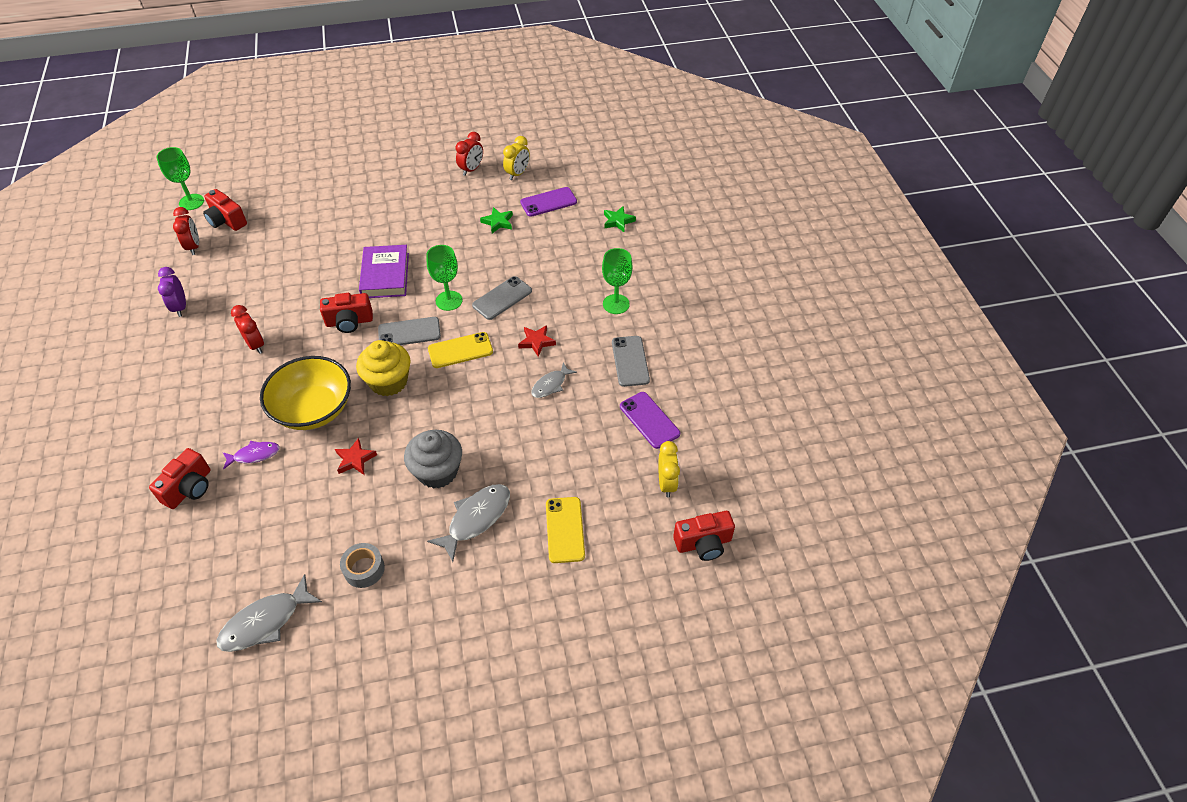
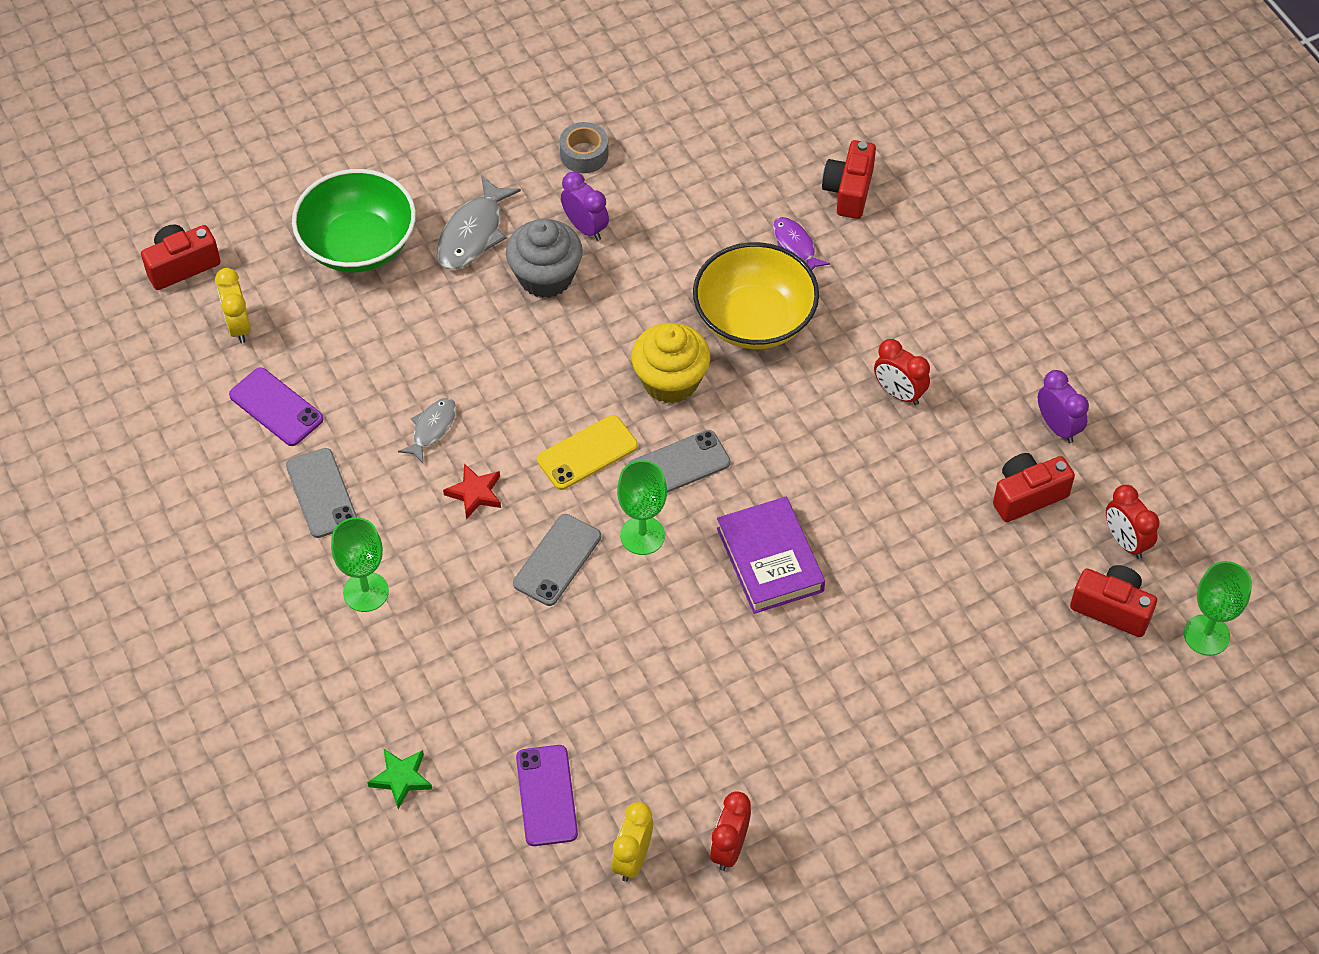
camera: 165 degrees right, 5 degrees up
(254, 455) = (795, 245): purple fish -> purple fish turned 90 degrees clockwise
(265, 622) = (666, 85): grey fish -> none
(349, 322) = (781, 462): red camera -> red camera (1027, 495)
(355, 459) = (660, 268): red star -> none
(392, 504) = (585, 227): none -> purple clock
(498, 222) = (624, 722): green star -> none
(548, 202) = (546, 795): purple phone -> purple phone turned 60 degrees counterclockwise
(565, 530) = (358, 244): yellow phone -> green bowl

